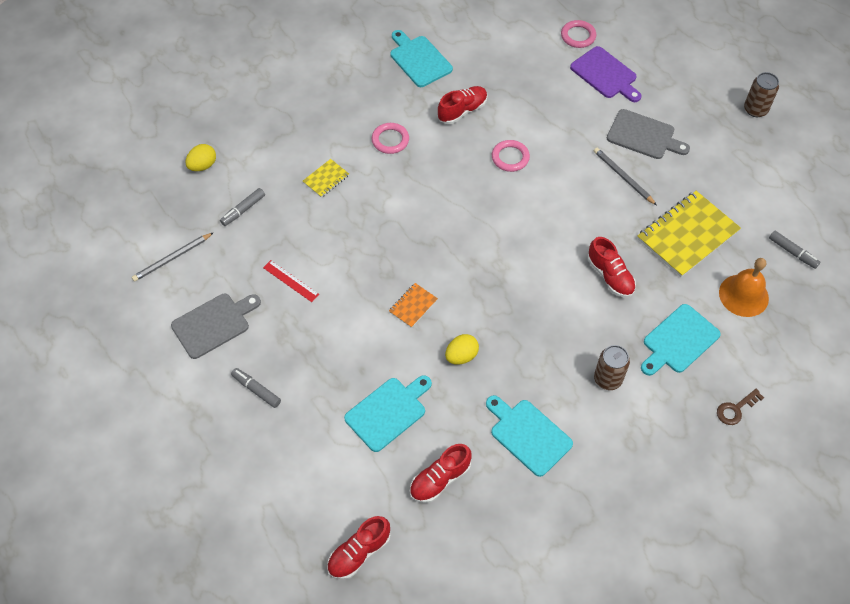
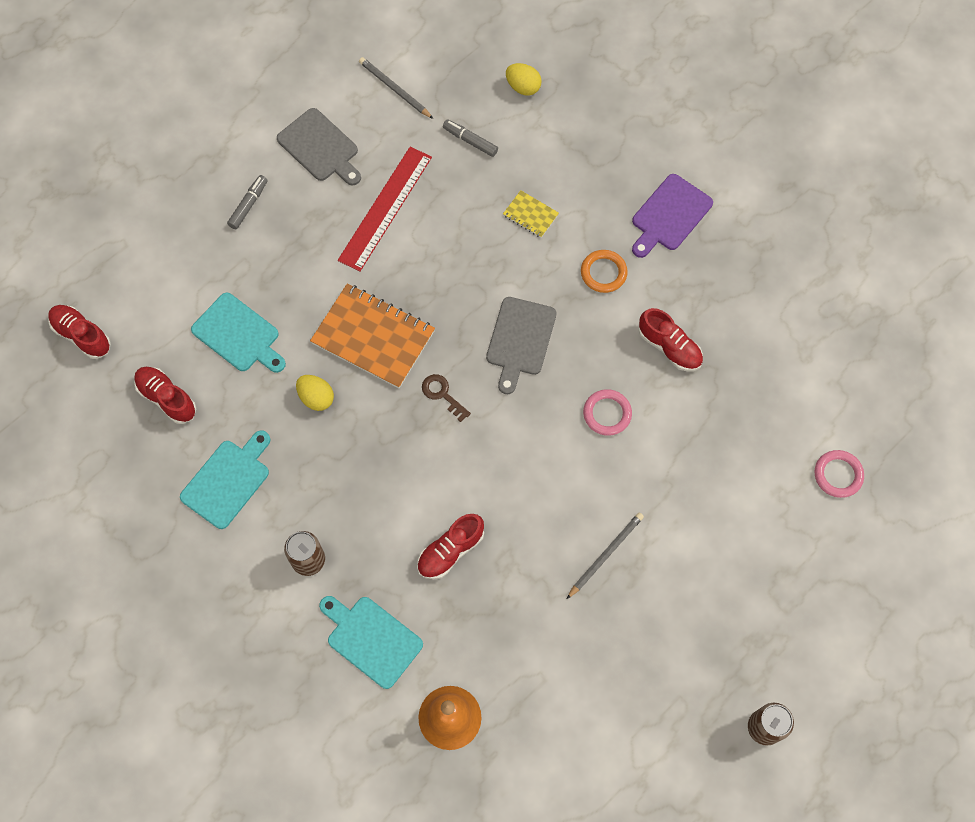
camera: 80 degrees right, 10 degrees up
(291, 281) = (385, 208): red ruler -> red ruler, size x2.00
(390, 140) = (603, 273): pink ring -> orange ring
(413, 306) = (373, 337): orange notebook -> orange notebook, size x2.14
(419, 60) = (741, 283): turquoise cutting board -> none
(605, 74) = (776, 517): purple cutting board -> purple cutting board (669, 215)
(643, 136) = (680, 576): grey cutting board -> grey cutting board (520, 340)
(687, 235) = (529, 642): yellow notebook -> none
(735, 409) = (287, 711): brown key -> brown key (442, 394)
(792, 252) = (527, 781): grey marker -> none

